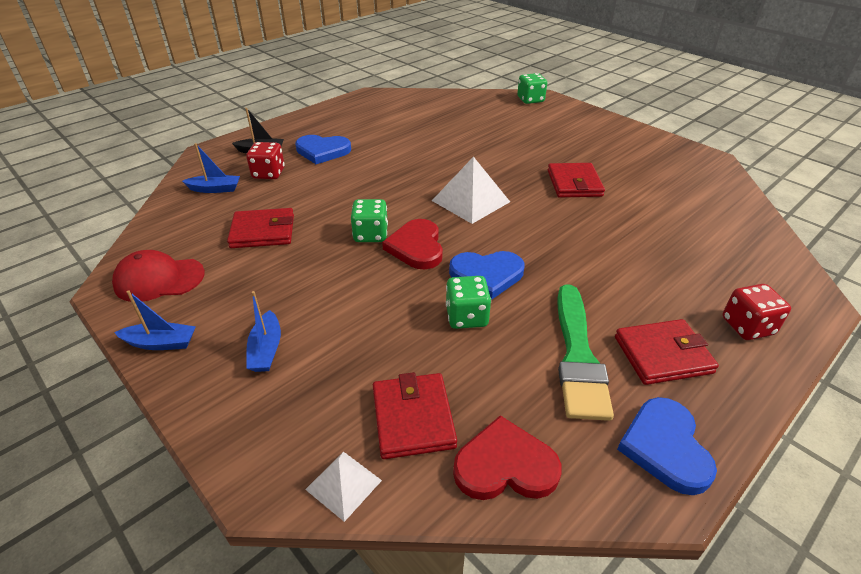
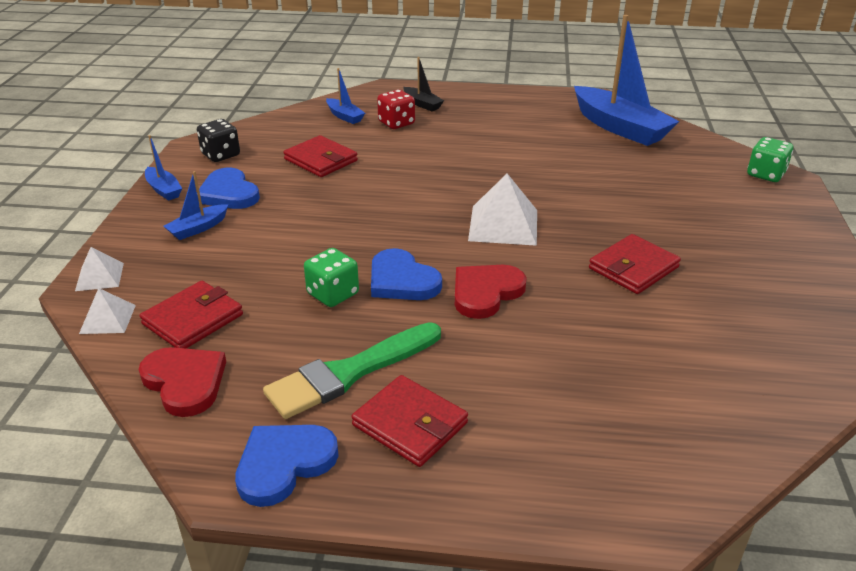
camera: 50 degrees right, 5 degrees down
(159, 279) = (221, 155): red cap -> black dice
(257, 460) = (99, 276): none -> white pyramid
(322, 151) = (465, 126): blue heart -> blue heart (228, 193)
(370, 234) = (380, 203): green dice -> none
(416, 247) = (393, 230): red heart -> red heart (485, 293)
(417, 107) = (620, 127): none -> blue boat
(747, 326) = (529, 472): red dice -> none

